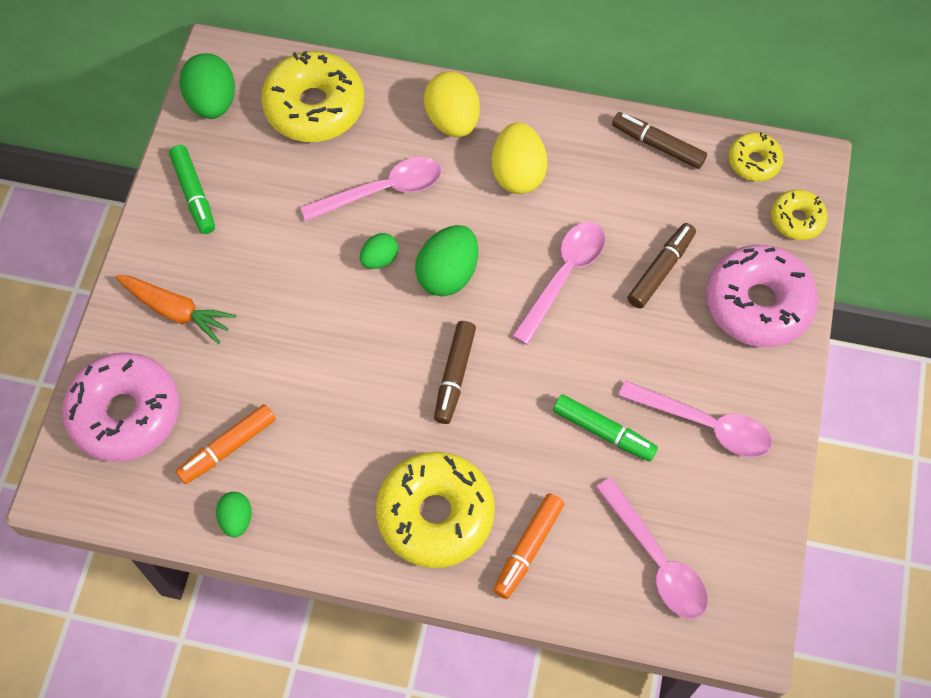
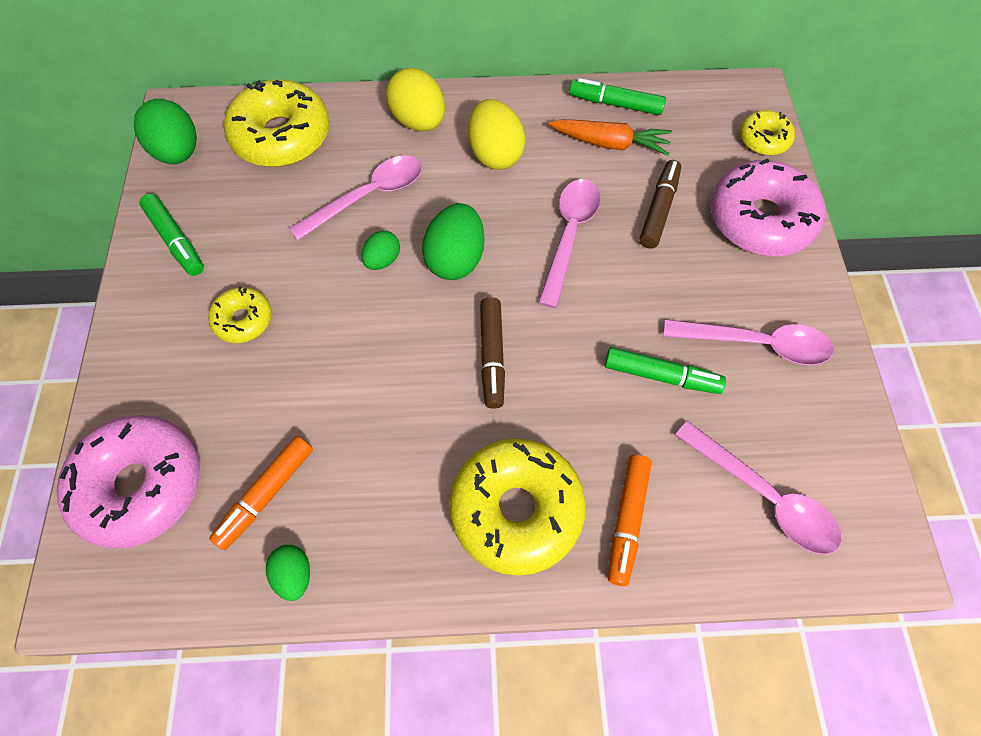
camera: 15 degrees left, 0 degrees up
(176, 311) = (179, 360): orange carrot -> orange carrot (610, 143)
(658, 145) = (616, 104): brown marker -> green marker
(753, 162) = (705, 100): yellow donut -> yellow donut (243, 320)

